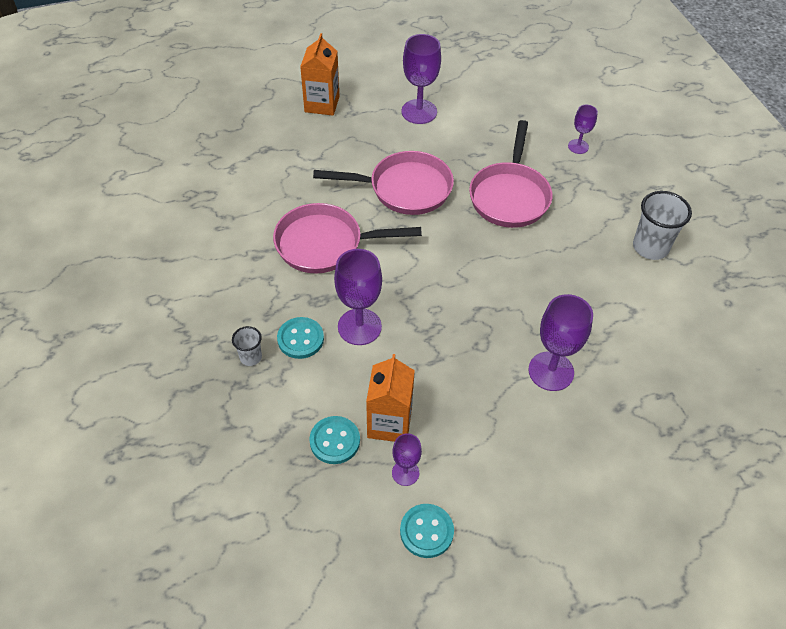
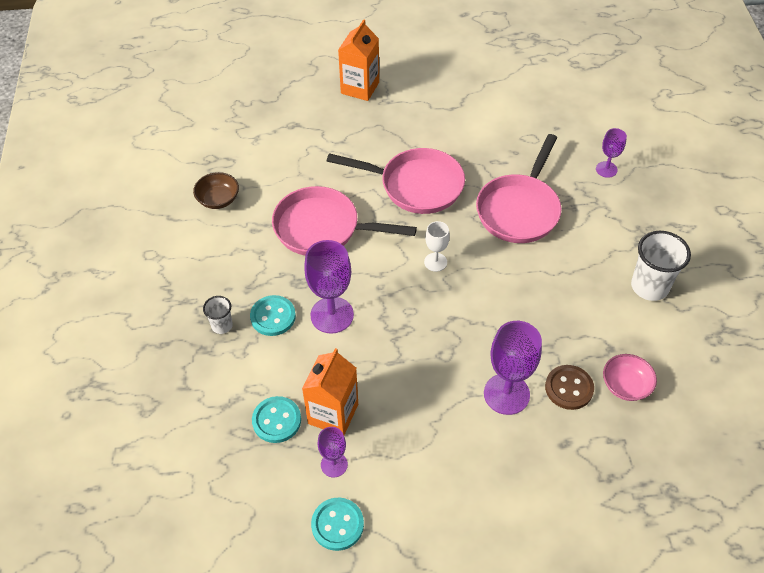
camera: 15 degrees right, 0 degrees up
(210, 233) = (218, 199): none -> brown bowl
(419, 112) = (453, 109): purple goblet -> none
(445, 258) = (435, 262): none -> white goblet
(607, 354) = (569, 388): none -> brown button
(657, 342) = (625, 385): none -> pink bowl

